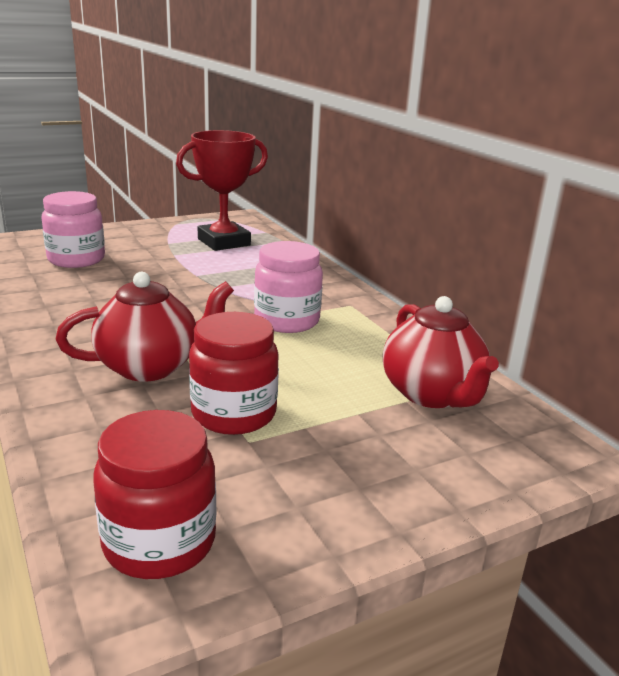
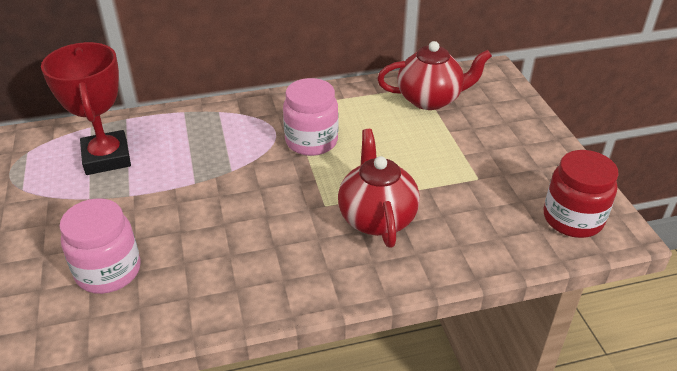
camera: 75 degrees left, 15 degrees up
(234, 414) = (447, 181): red jar -> none

